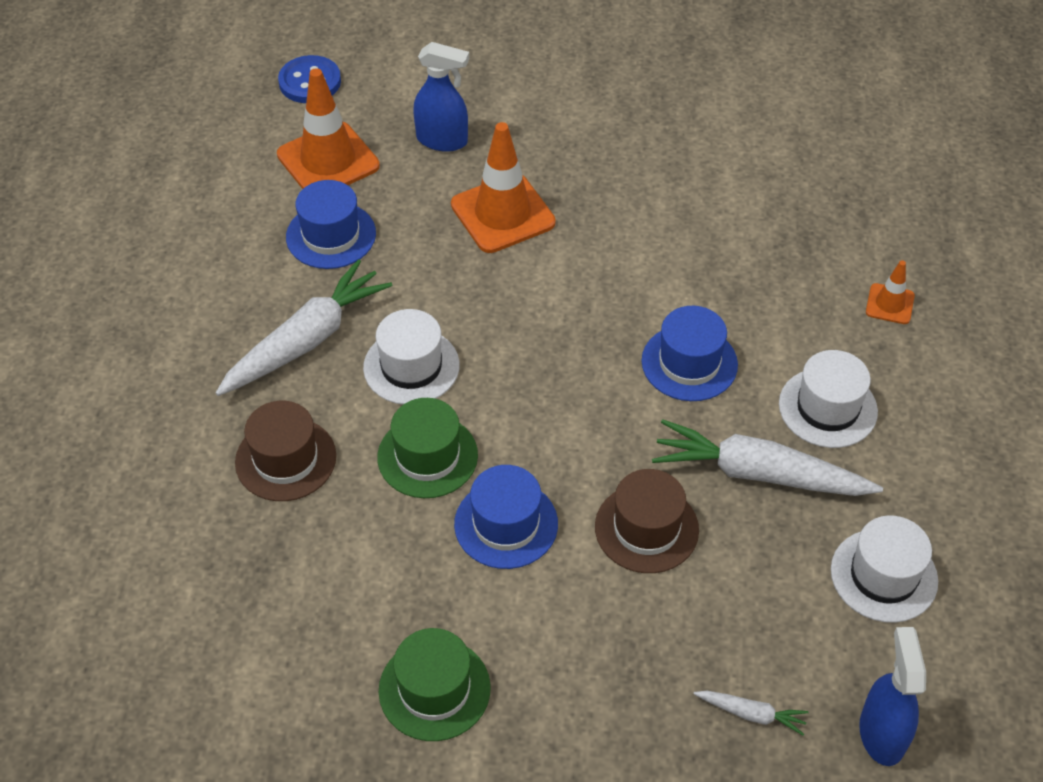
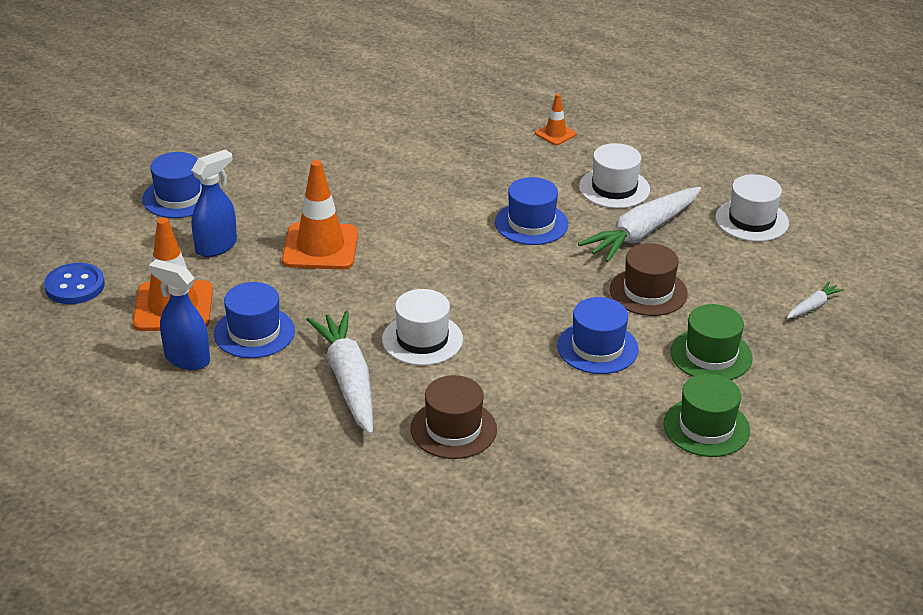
camera: 60 degrees left, 15 degrees down
(427, 456) = (510, 361): green hat -> green hat (711, 355)
(498, 74) = (178, 197): none -> blue hat
(881, 733) = (856, 266): blue spray bottle -> blue spray bottle (186, 359)

